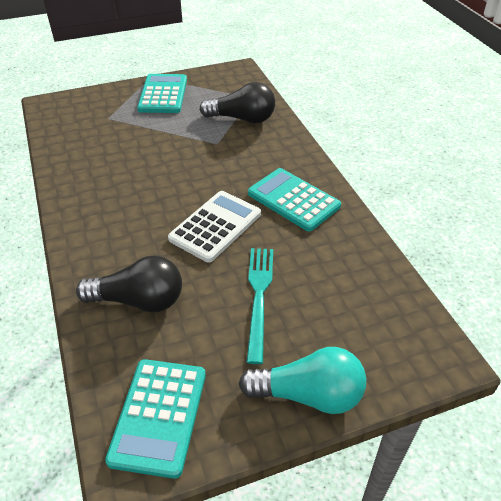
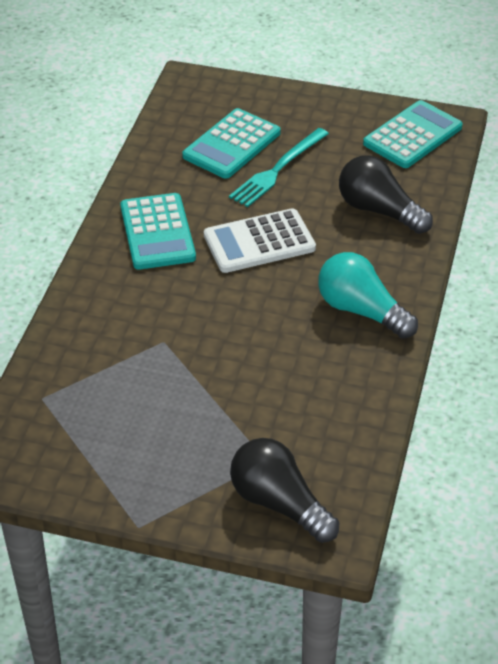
camera: 145 degrees left, 0 degrees up
(163, 94) = (154, 470): turquoise calculator -> turquoise calculator (232, 145)
(242, 119) = (94, 364): black light bulb -> black light bulb (279, 503)
(308, 395) = (302, 103): turquoise light bulb -> turquoise light bulb (361, 310)

